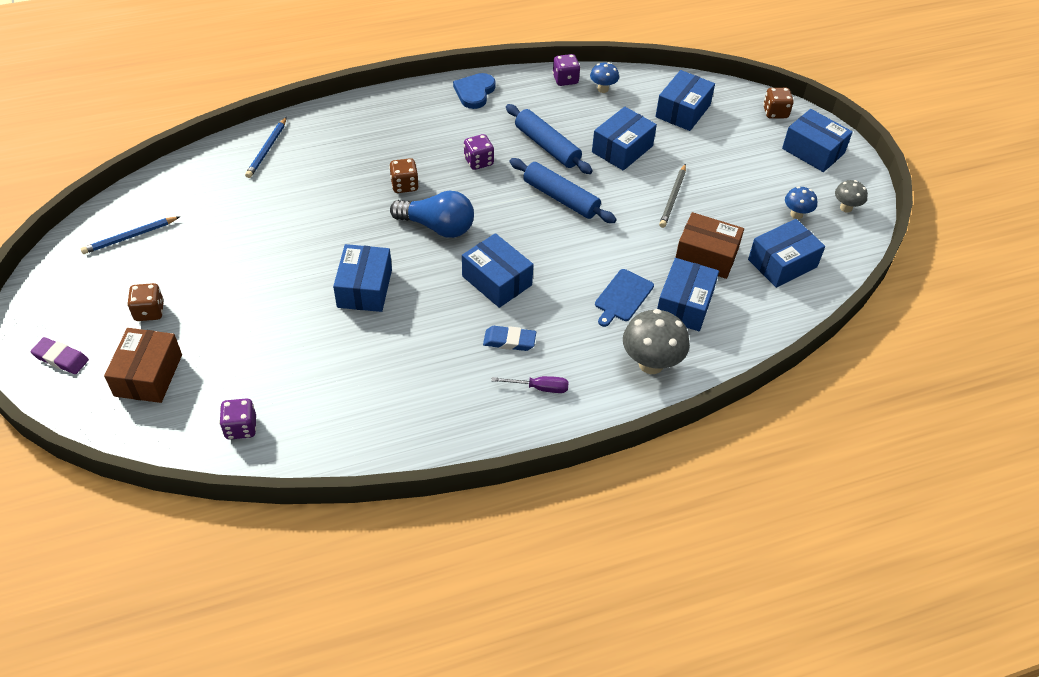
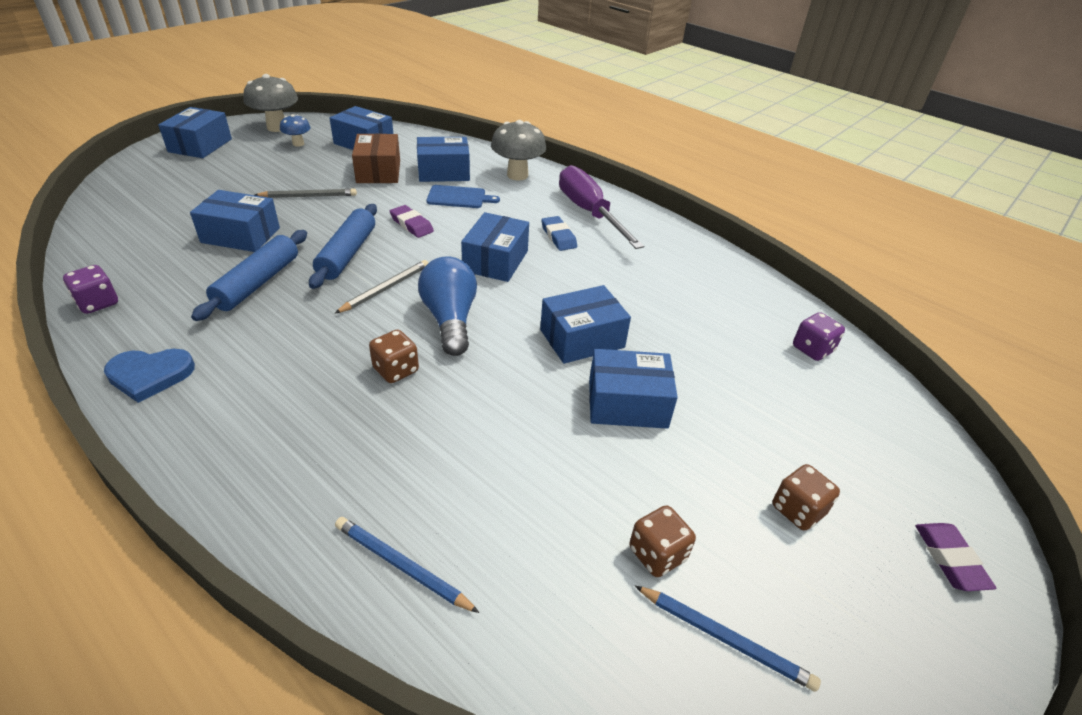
camera: 120 degrees left, 10 degrees down
(148, 375) = (858, 452): brown box -> none
(267, 149) = (402, 566): blue pencil -> blue pencil turned 135 degrees counterclockwise
(478, 161) = (314, 325): purple dice -> none
(498, 205) = (385, 289): none -> grey pencil
(539, 388) = (589, 213): purple screwdriver -> purple screwdriver, size x2.21
(587, 248) = (411, 225): none -> purple eraser
(603, 89) = (116, 270): blue mushroom -> none
(683, 111) = (152, 213): blue box -> blue box (627, 403)
(775, 112) = (140, 167): brown dice -> brown dice (657, 554)
(846, 208) = (277, 127): grey mushroom -> grey mushroom, size x1.80

